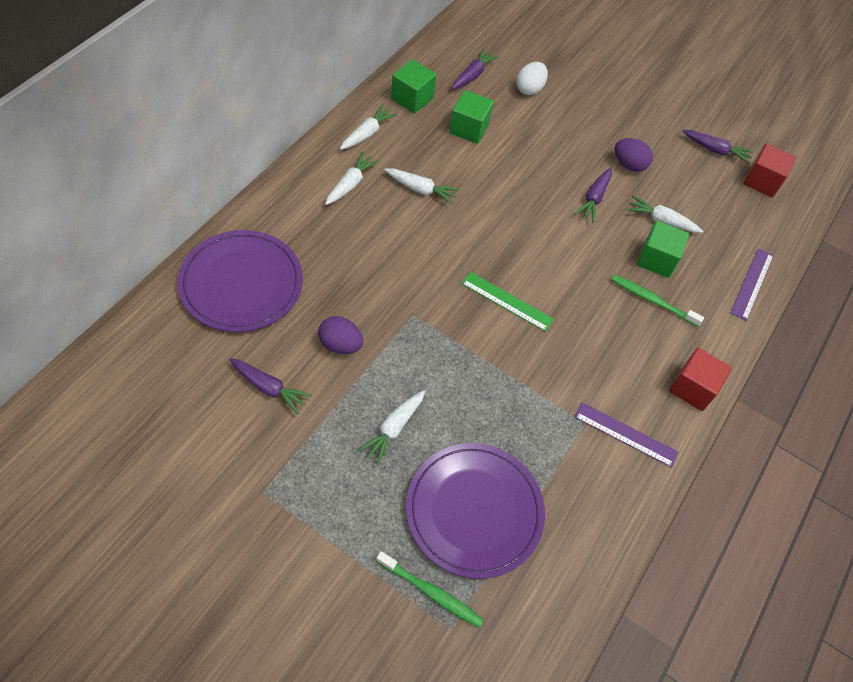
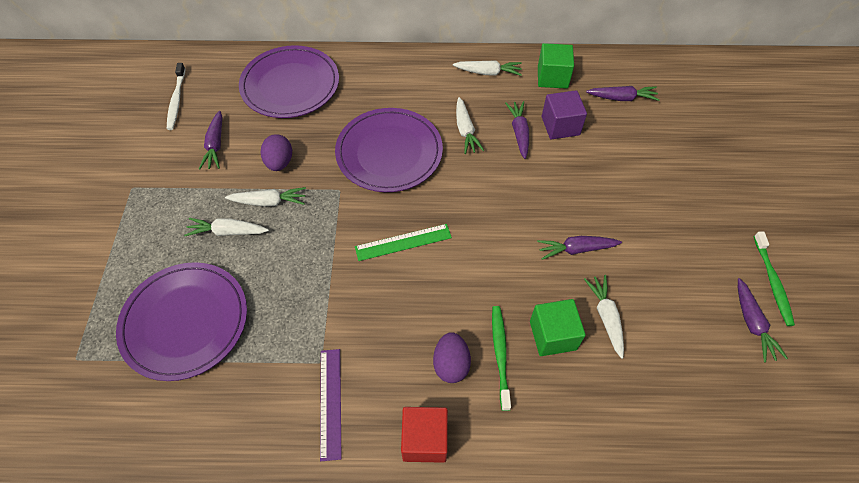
camera: 65 degrees right, 0 degrees up
(167, 395) = (176, 101): none -> white toothbrush
(350, 184) = (430, 90): white carrot -> white carrot (269, 202)
(400, 255) = (389, 153): none -> purple plate
(431, 593) = (99, 330): green toothbrush -> green toothbrush (772, 282)
(453, 157) = (519, 132): none -> purple carrot
(469, 128) = (560, 126): green cube -> purple cube
(507, 301) = (403, 242): green ruler -> green ruler turned 75 degrees clockwise
(529, 89) = (652, 141): white egg -> none
(628, 165) = (647, 257): purple egg -> purple egg (451, 364)
(752, 283) = (605, 441): purple ruler -> none
(762, 181) = (760, 389): red cube -> none

